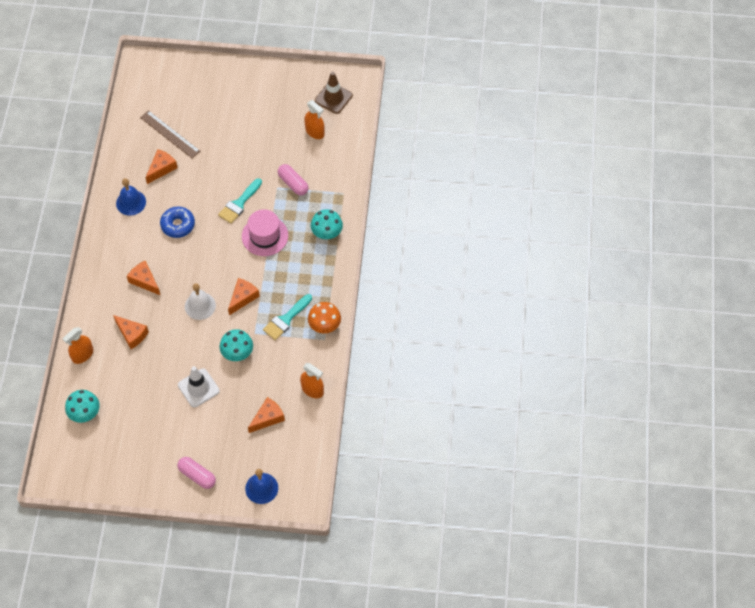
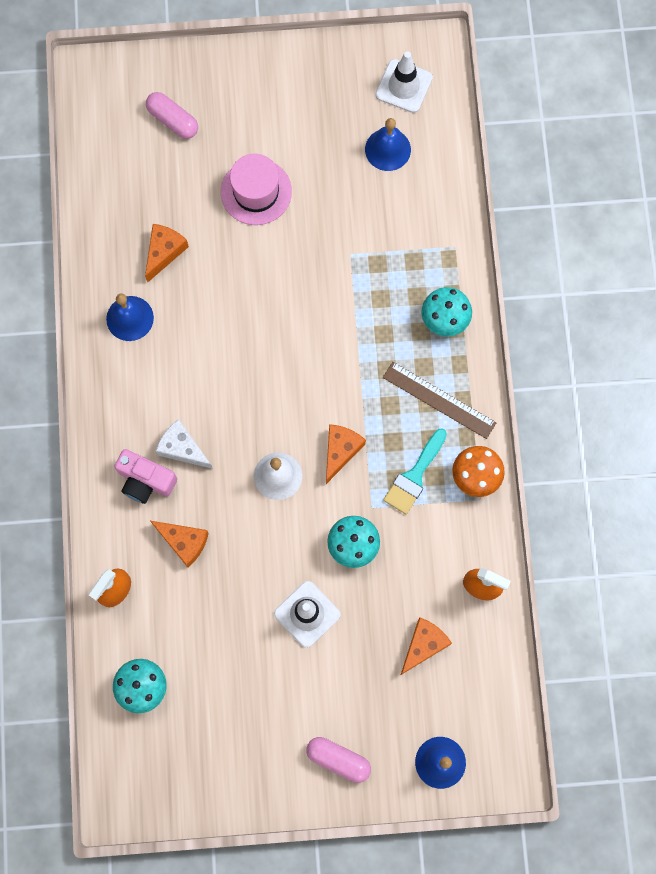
camera: 10 degrees left, 15 degrees up
(117, 295) = (145, 480): none -> pink camera
(144, 281) = (182, 448): orange cheese -> white cheese
(170, 134) = (163, 190): brown ruler -> brown ruler (439, 400)
(178, 225) = (212, 344): blue donut -> none
(239, 203) = (298, 292): turquoise brush -> none
(265, 236) = (350, 340): pink hat -> pink hat (256, 192)
(293, 183) = (374, 244): pink capsule -> pink capsule (173, 120)
(315, 132) = (388, 149): orange spray bottle -> blue bell
(333, 98) = (403, 86): brown traffic cone -> white traffic cone

